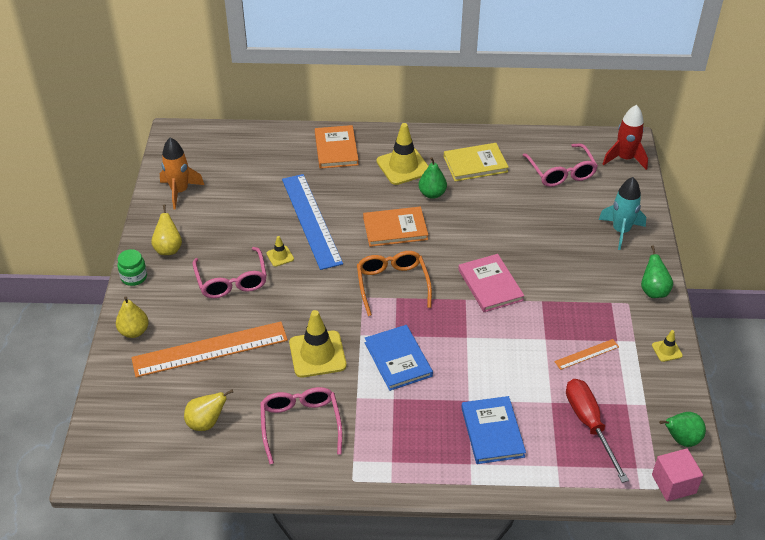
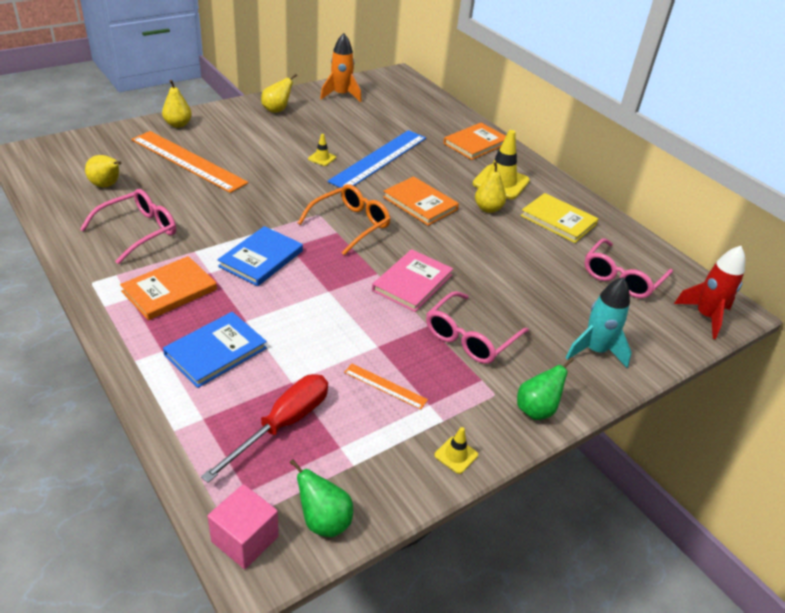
camera: 50 degrees right, 5 degrees down
(134, 277) = (233, 106): green jar -> none
(232, 281) = (271, 146): pink glasses -> pink glasses (470, 337)
(317, 354) = (228, 213): yellow traffic cone -> none
(400, 433) = (169, 291): none -> orange book
(432, 194) = (488, 209): green pear -> yellow pear

